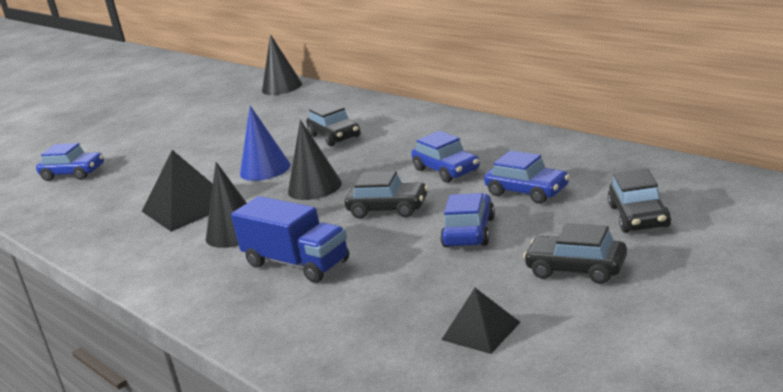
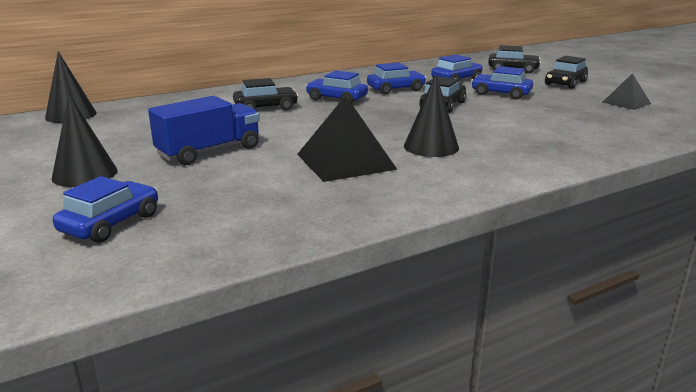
camera: 80 degrees left, 0 degrees up
(265, 169) = (299, 131): blue cone -> none
(297, 263) = (510, 131): blue truck -> blue truck (209, 151)
(314, 187) = (370, 119): black cone -> black cone (85, 174)
(384, 154) = (336, 99): none -> blue car

